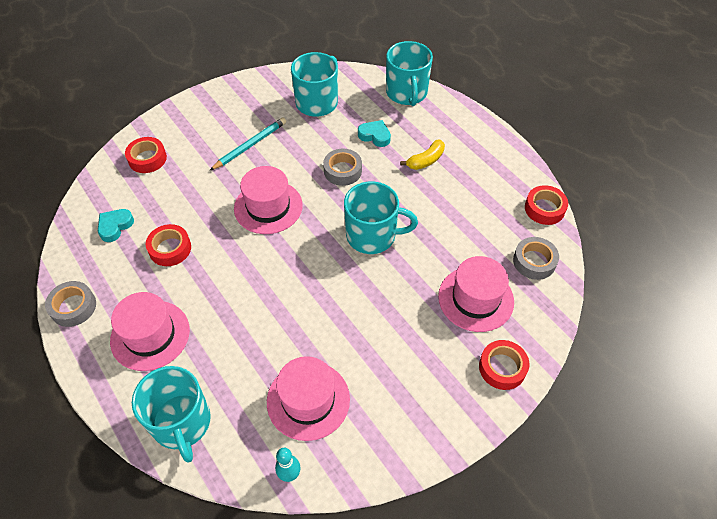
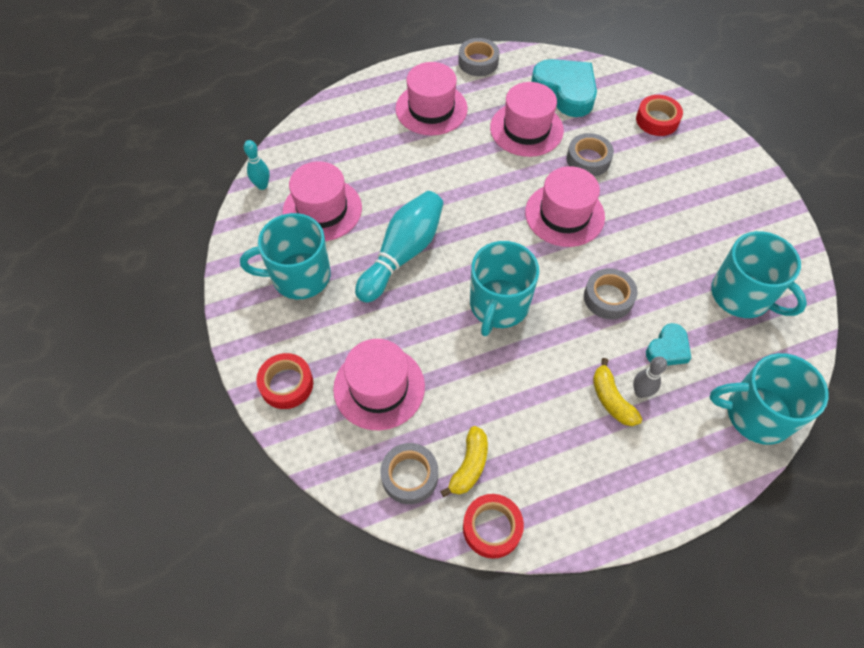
camera: 105 degrees right, 5 degrees up
(115, 226) = (565, 91): turquoise heart -> turquoise heart, size x1.85
(170, 249) = (526, 129): red tape -> pink hat
(182, 423) = (338, 123): turquoise mug -> turquoise mug (299, 276)
(202, 199) = (588, 159): none -> grey tape
(250, 145) = (666, 212): turquoise pencil -> none
(342, 315) = (402, 254): none -> turquoise bowling pin
(414, 146) = (640, 392): none -> grey bowling pin
(509, 229) = (469, 465): none -> yellow banana

